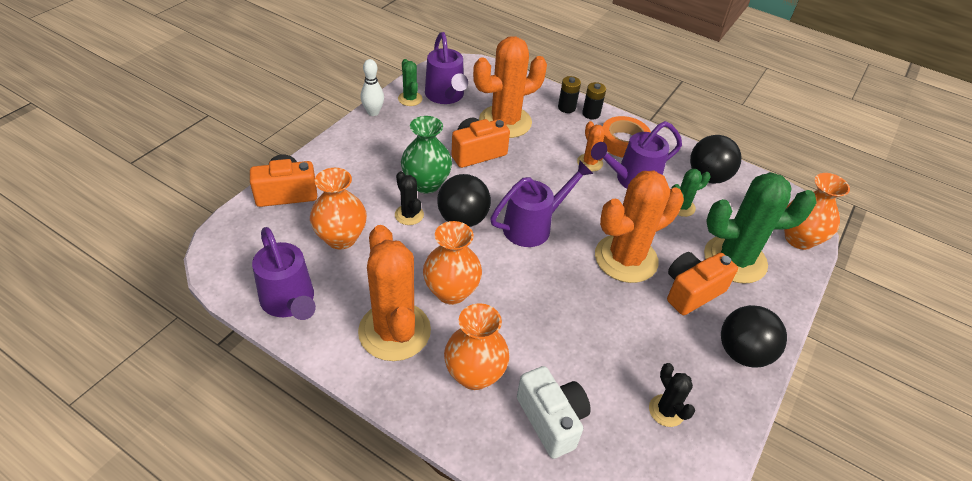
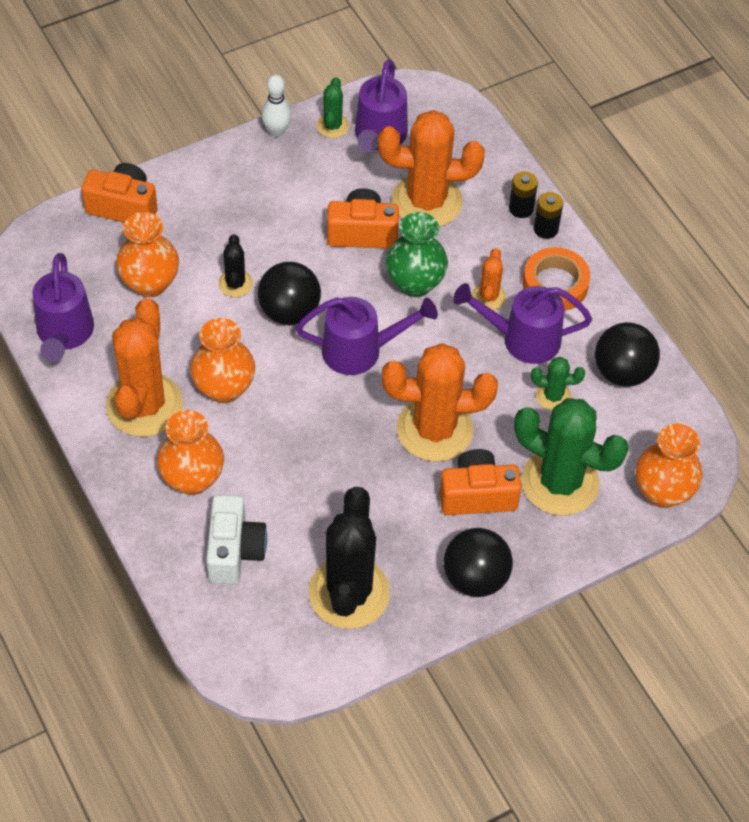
camera: 30 degrees right, 10 degrees up
(426, 184) = (278, 252): green vase -> green vase (415, 283)
(666, 411) = (349, 593): black cactus -> black cactus, size x2.13

